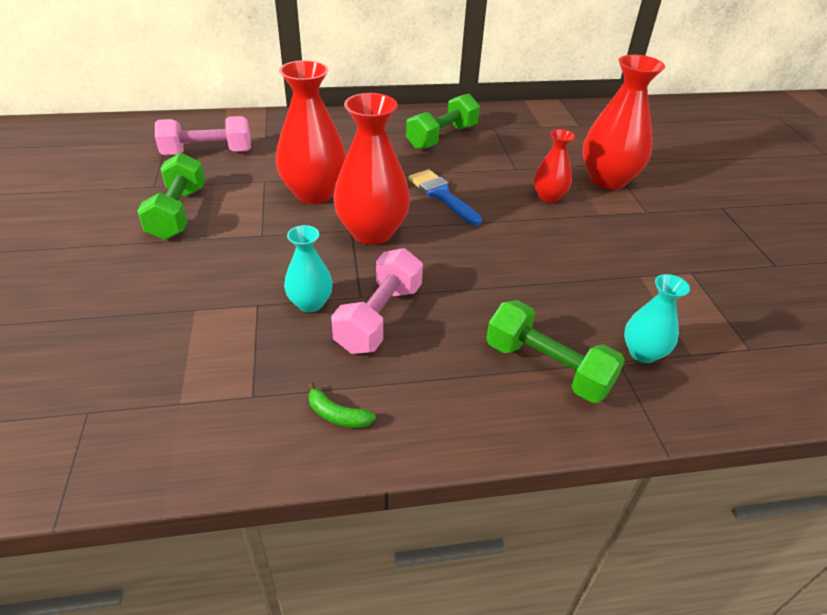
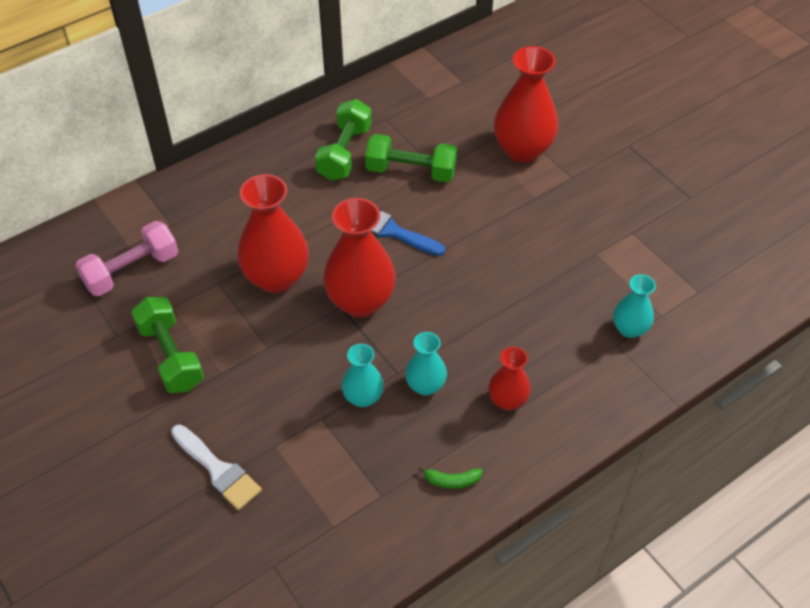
camera: 25 degrees left, 10 degrees up
(127, 307) = (218, 470): none -> white brush
(379, 317) = (425, 385): pink dumbbell -> turquoise vase
(547, 367) = (571, 373): green dumbbell -> green dumbbell (411, 171)
(548, 197) = (484, 193): red vase -> red vase (507, 400)

